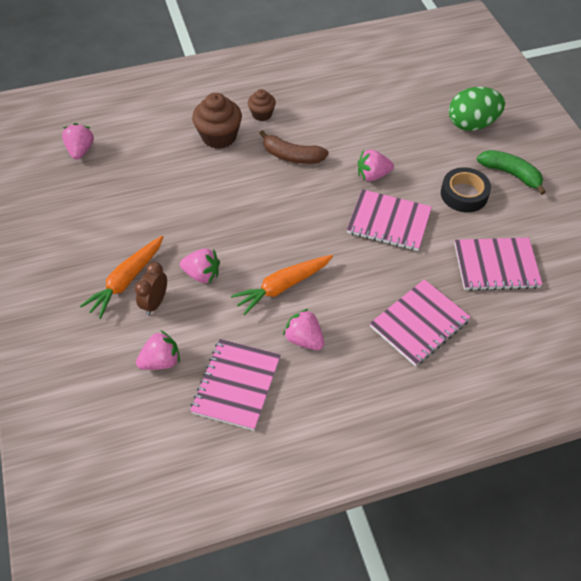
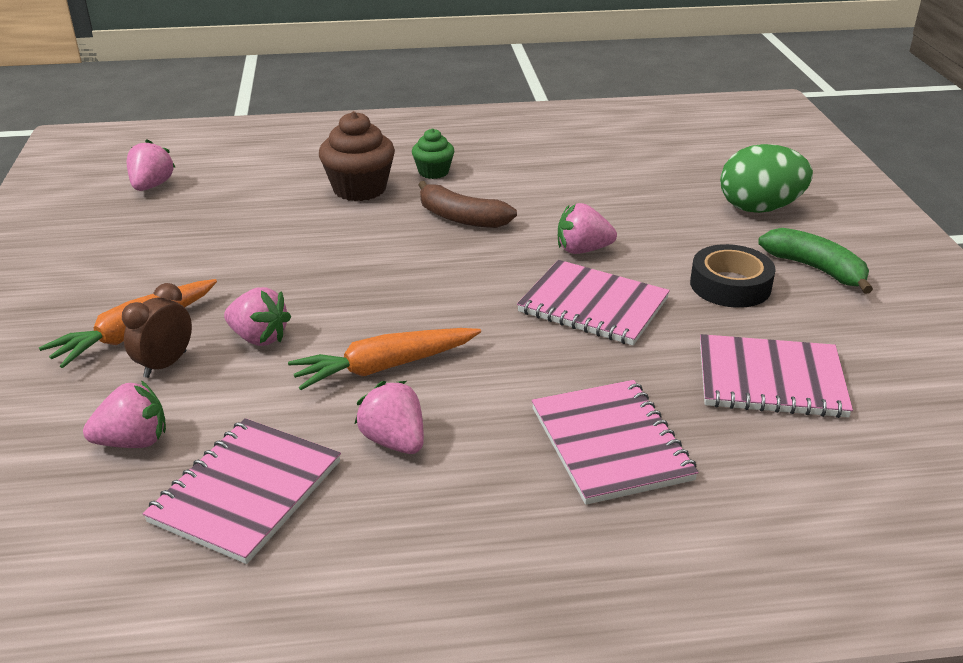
camera: 10 degrees right, 20 degrees down
(262, 114) = (433, 172): brown cupcake -> green cupcake
(419, 324) = (611, 444): pink notebook -> pink notebook turned 75 degrees counterclockwise

